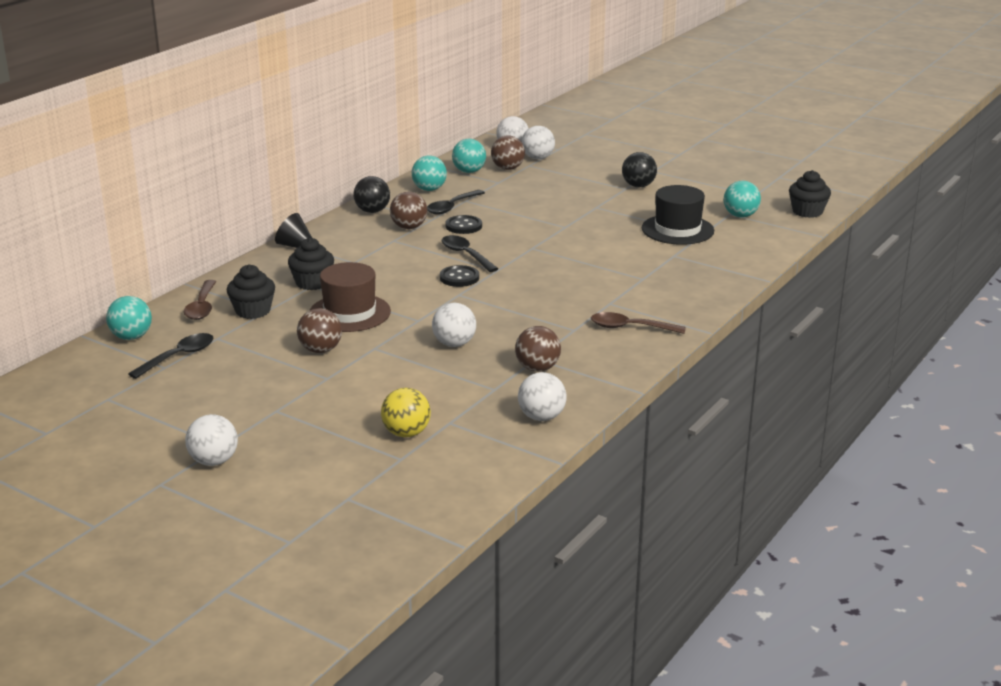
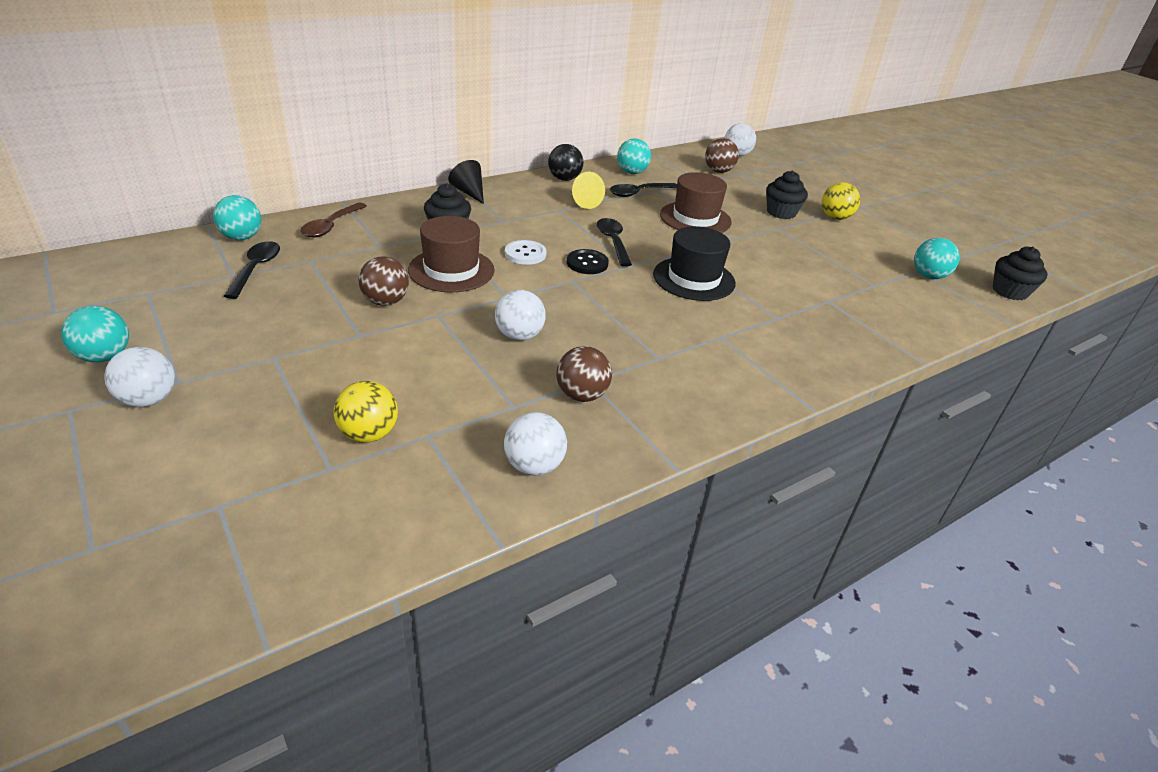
camera: 20 degrees right, 10 degrees up
(178, 357) = (256, 269): black spoon -> black spoon turned 60 degrees counterclockwise
(253, 311) = (369, 243): black cupcake -> black cupcake (781, 212)
(400, 284) = (525, 254): none -> white button
(409, 227) = (583, 201): brown ball -> yellow cone
(463, 226) = (634, 213): black button -> none
(469, 171) = (680, 165): turquoise ball -> turquoise ball (105, 356)
(520, 217) = (695, 218): none -> brown hat
(538, 158) = (753, 169): white ball -> none
(630, 328) = (724, 375): brown spoon -> none
(638, 186) = (835, 218): black ball -> yellow ball
(677, 229) = (849, 273): black hat -> black hat (694, 279)

